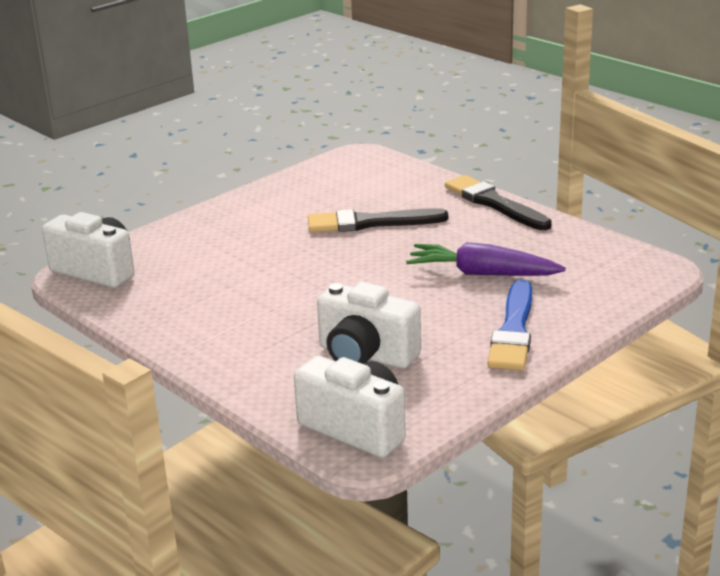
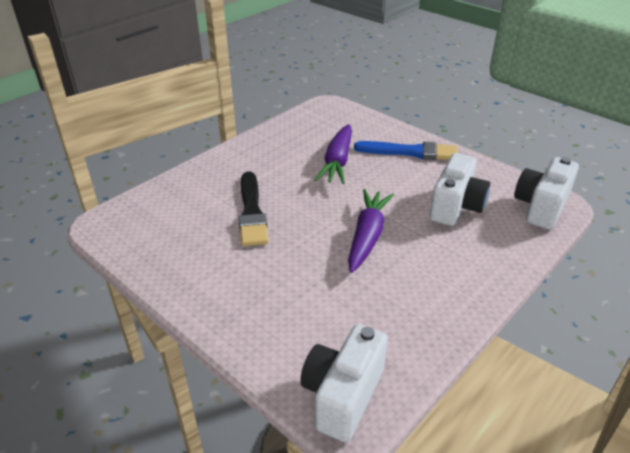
camera: 95 degrees left, 10 degrees up
(313, 289) = (367, 236): none -> purple carrot
(494, 203) = (227, 156): black brush -> none

